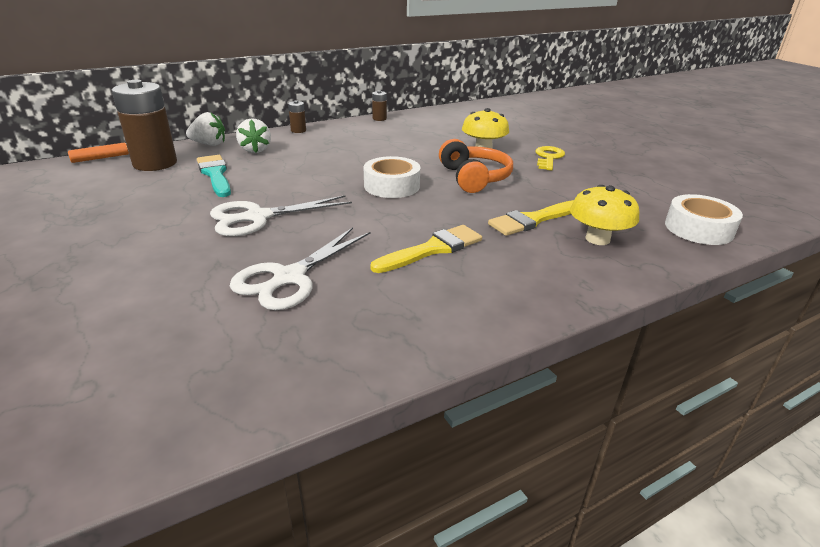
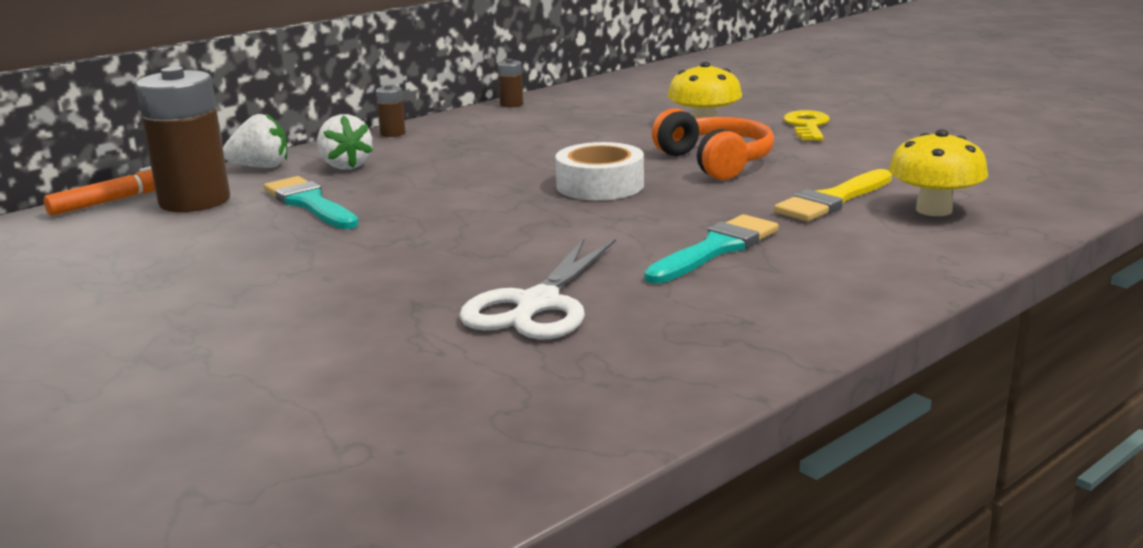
camera: 10 degrees left, 10 degrees down
(258, 217) = (428, 245): white scissors -> none
(432, 249) = (716, 249): yellow brush -> turquoise brush
(698, 229) = (1060, 183): white tape -> none

